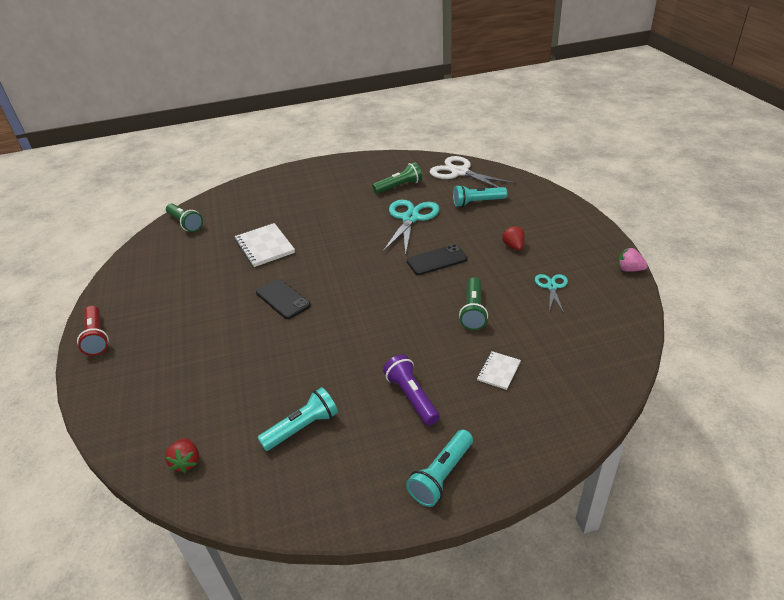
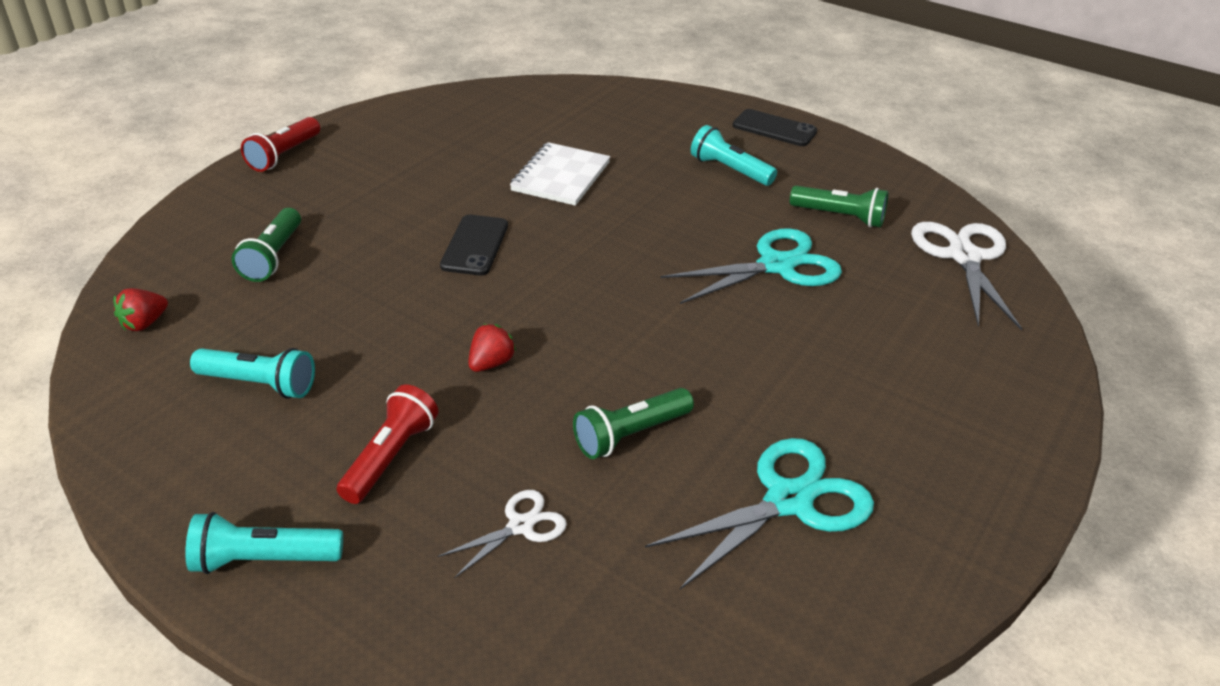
camera: 45 degrees right, 0 degrees up
(185, 223) = (536, 98): green flashlight -> green flashlight (273, 257)
(412, 397) = (390, 457): purple flashlight -> red flashlight
(437, 260) = (708, 340): black phone -> black phone (774, 129)
(477, 202) = (908, 313): turquoise flashlight -> turquoise flashlight (729, 170)
(498, 371) = (520, 526): white notebook -> white scissors
(513, 246) = (843, 407): red strawberry -> red strawberry (491, 363)
(551, 287) = (788, 501): turquoise scissors -> turquoise scissors, size x1.89
(629, 269) = (959, 589): pink strawberry -> none

